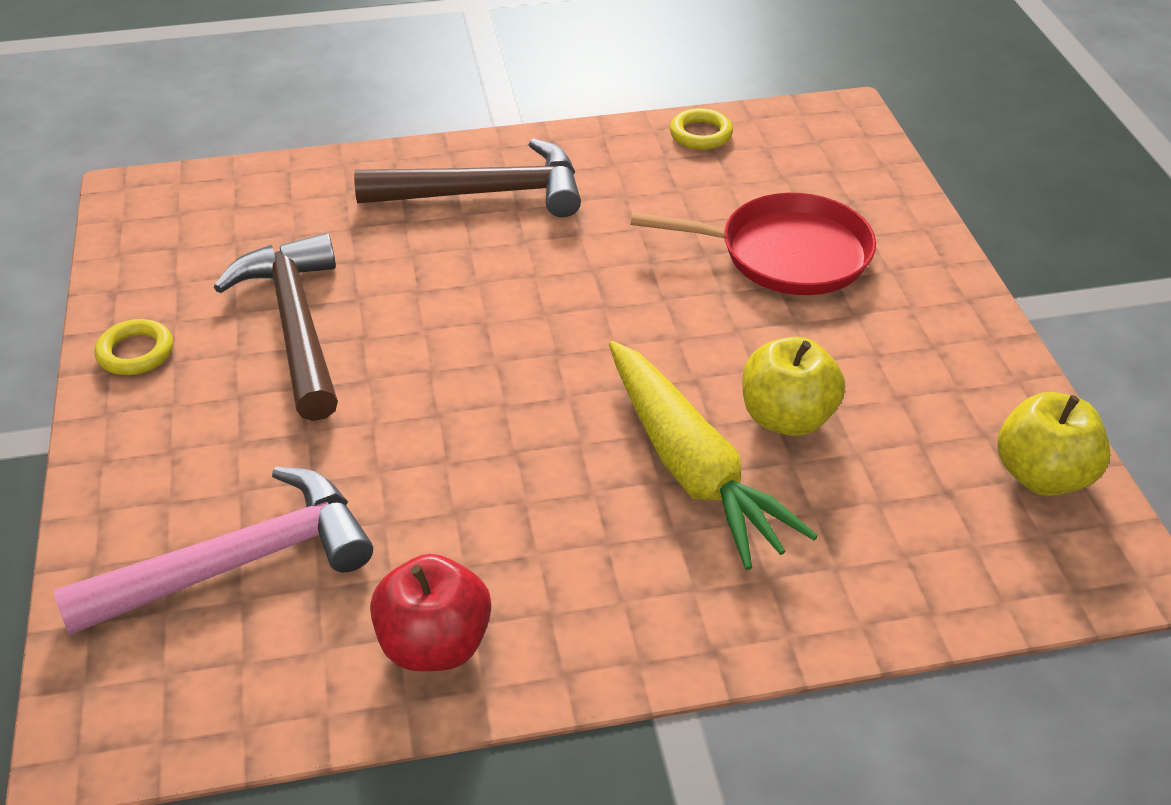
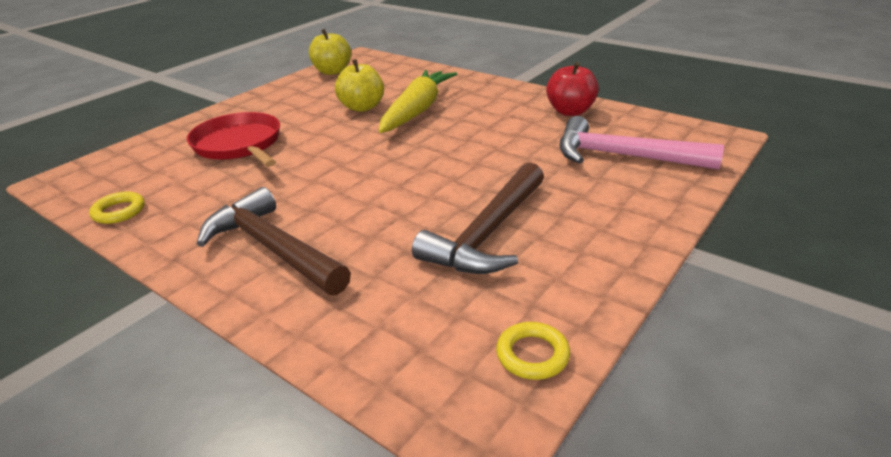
camera: 130 degrees left, 10 degrees down
(135, 352) = (601, 270): yellow ring -> yellow ring (532, 355)

